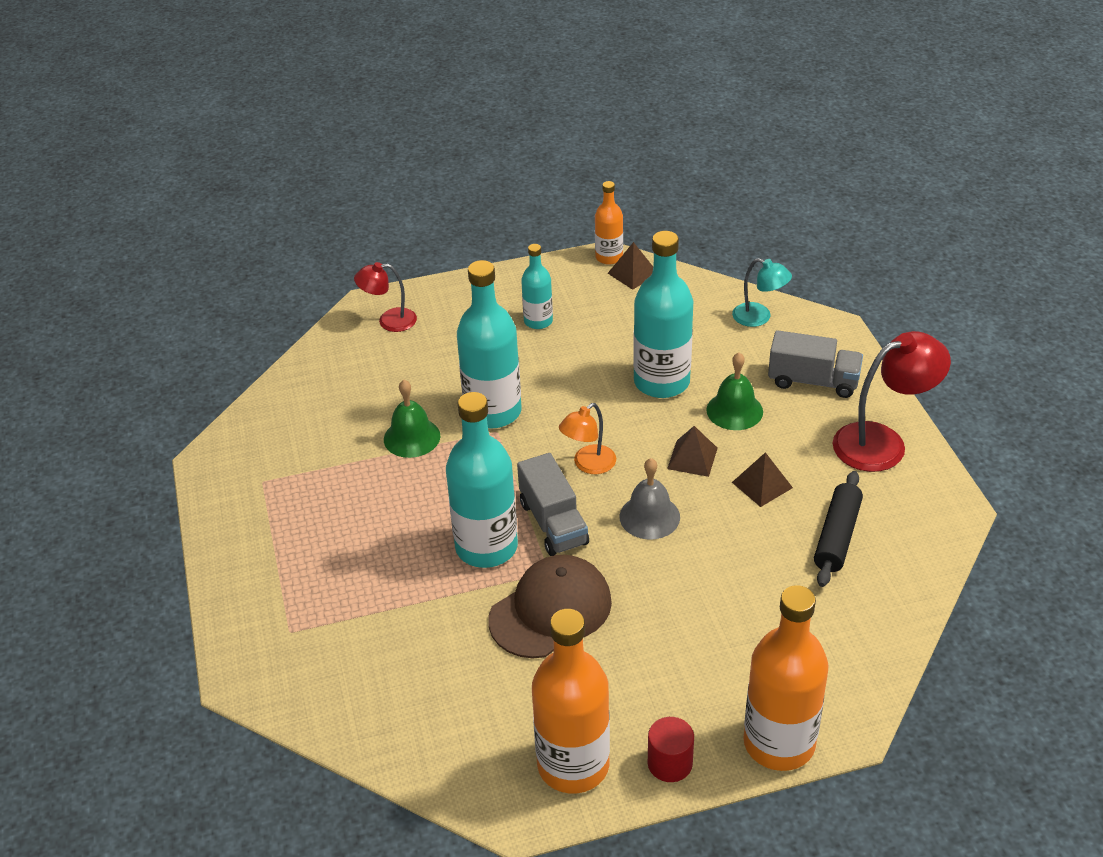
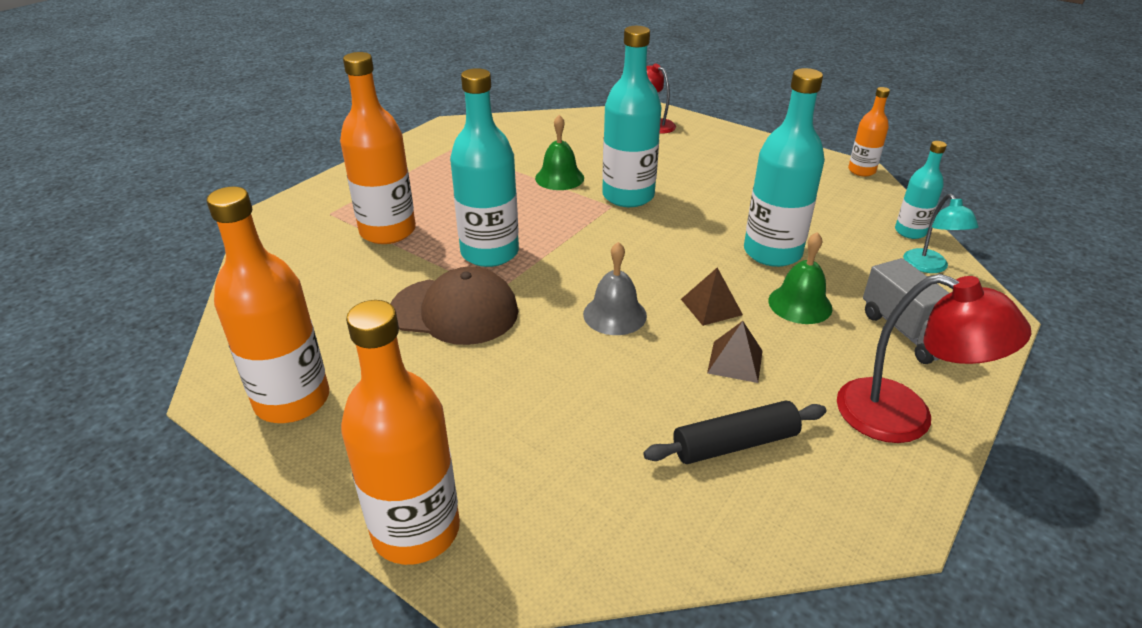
camera: 50 degrees right, 5 degrees down
(374, 601) = (388, 231): none -> orange bottle
(538, 321) = (745, 173): turquoise bottle -> turquoise bottle (910, 232)
(553, 523) = (549, 271): grey truck -> none
(588, 465) = (632, 259): orange lamp -> none
(633, 273) = (864, 187): brown pyramid -> none
(670, 763) = (334, 460): red cylinder -> none

